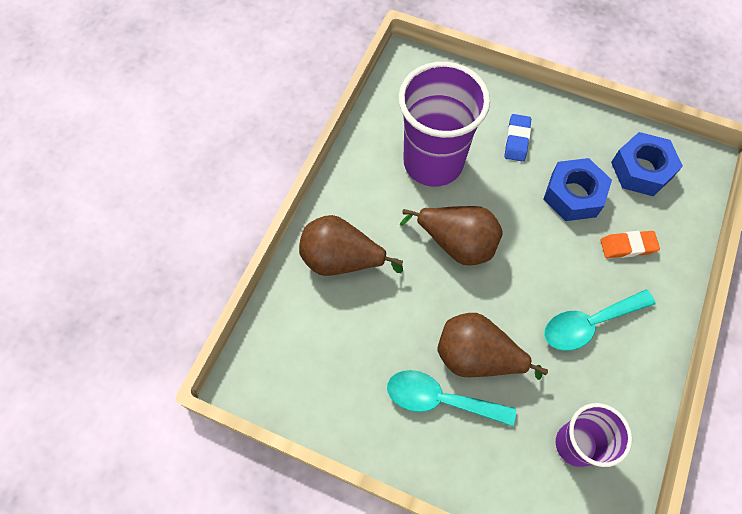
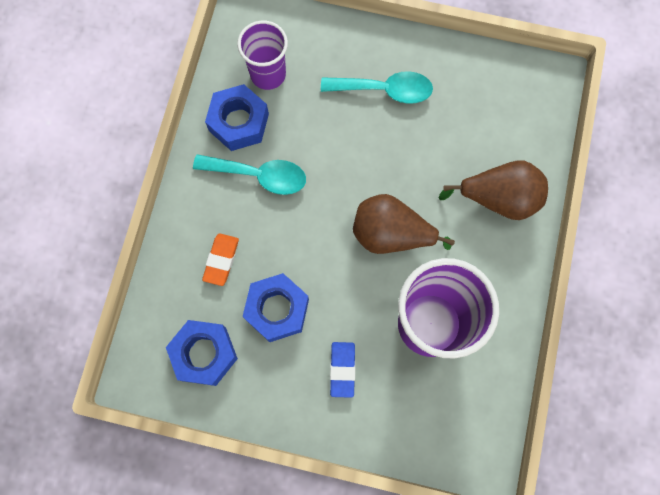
camera: 170 degrees right, 10 degrees up
(477, 357) = (357, 130): brown pear -> none
(588, 324) = (259, 175): turquoise spoon -> turquoise spoon turned 45 degrees clockwise
(611, 389) = (239, 122): none -> blue nut
(627, 246) = (221, 260): orange eraser -> orange eraser turned 60 degrees counterclockwise

